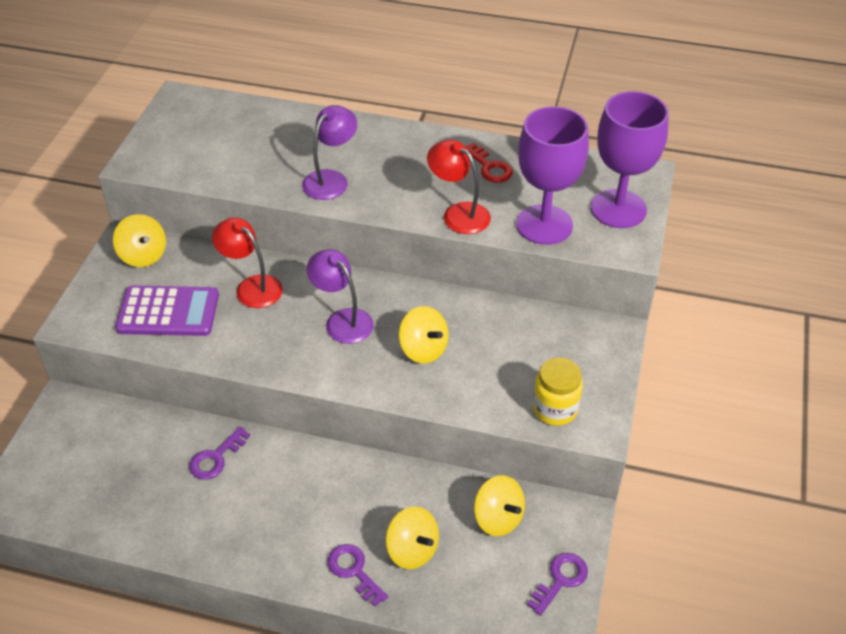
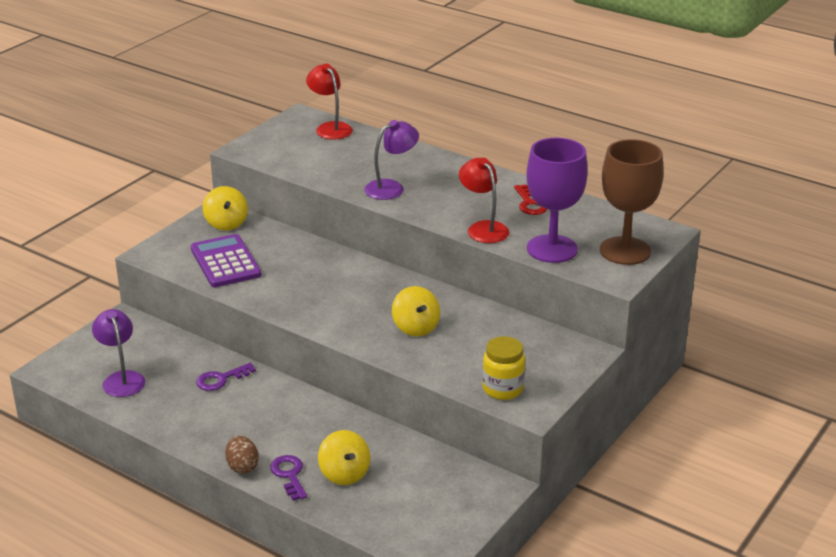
camera: 20 degrees right, 15 degrees down
(168, 312) = (225, 262): purple calculator -> purple calculator turned 135 degrees counterclockwise
(252, 286) = (300, 259): red lamp -> red lamp (330, 128)
(296, 575) = (242, 466): none -> brown egg
(342, 320) = (360, 295): purple lamp -> purple lamp (121, 379)
(498, 518) = (428, 471): yellow spinning top -> none
(560, 580) = (457, 523): purple key -> none
(618, 209) = (625, 251): purple goblet -> brown goblet

